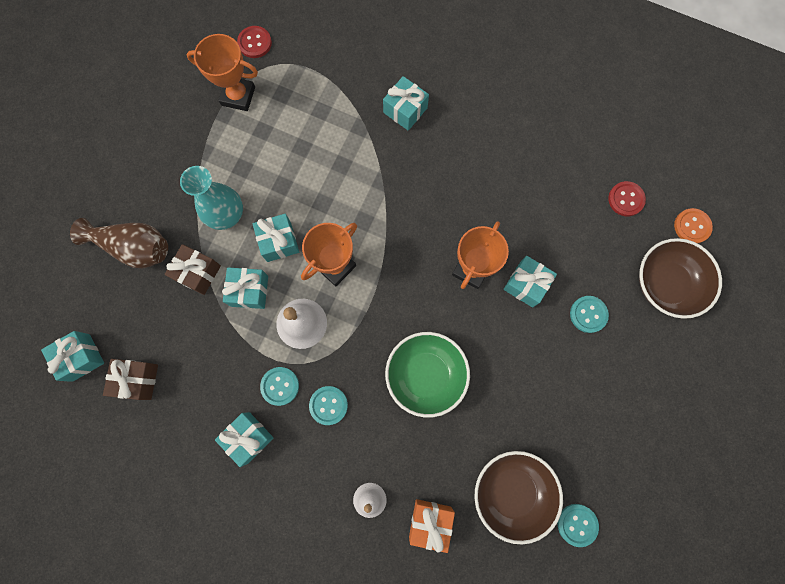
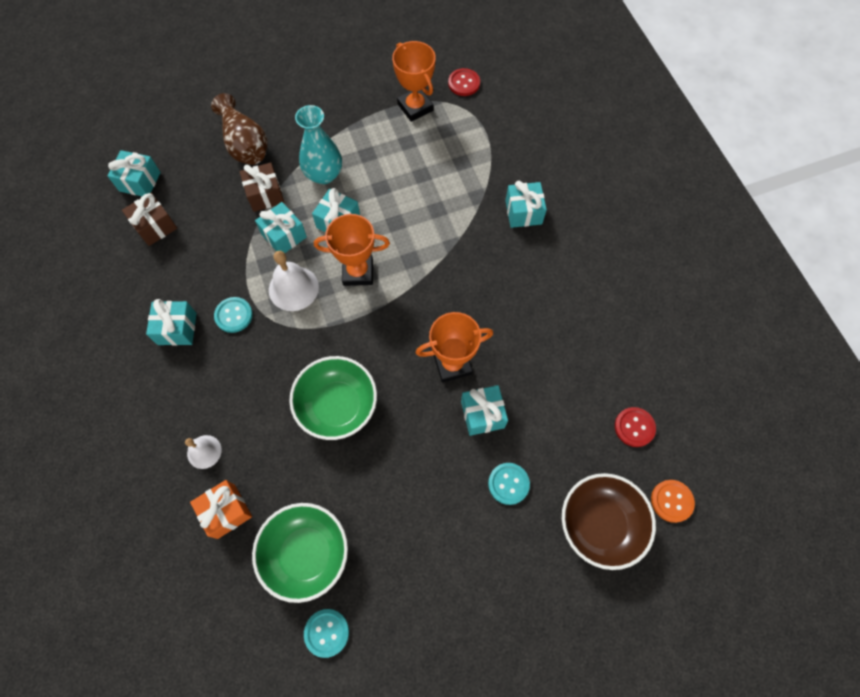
camera: 45 degrees right, 10 degrees down
(328, 405) = (250, 359): turquoise button -> none
(511, 491) = (306, 553): brown bowl -> green bowl

